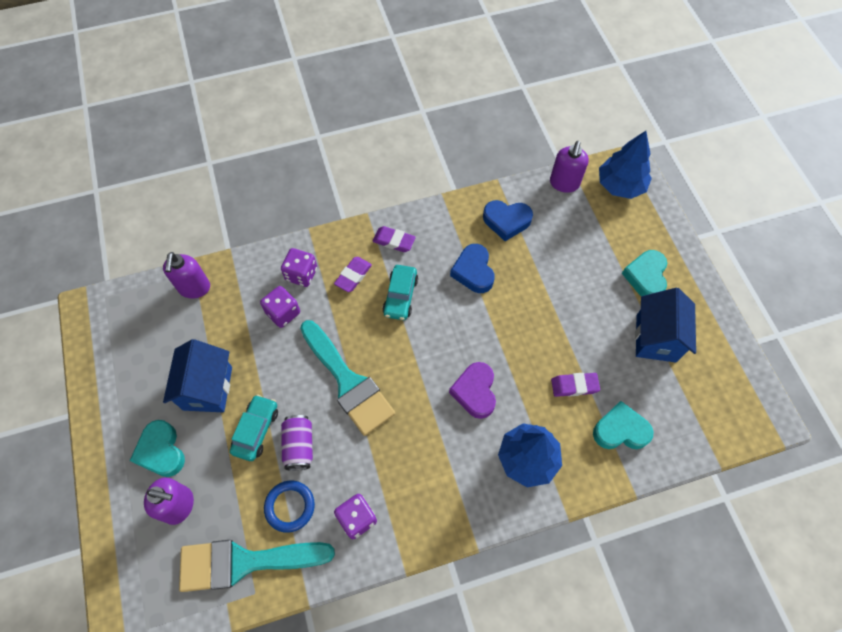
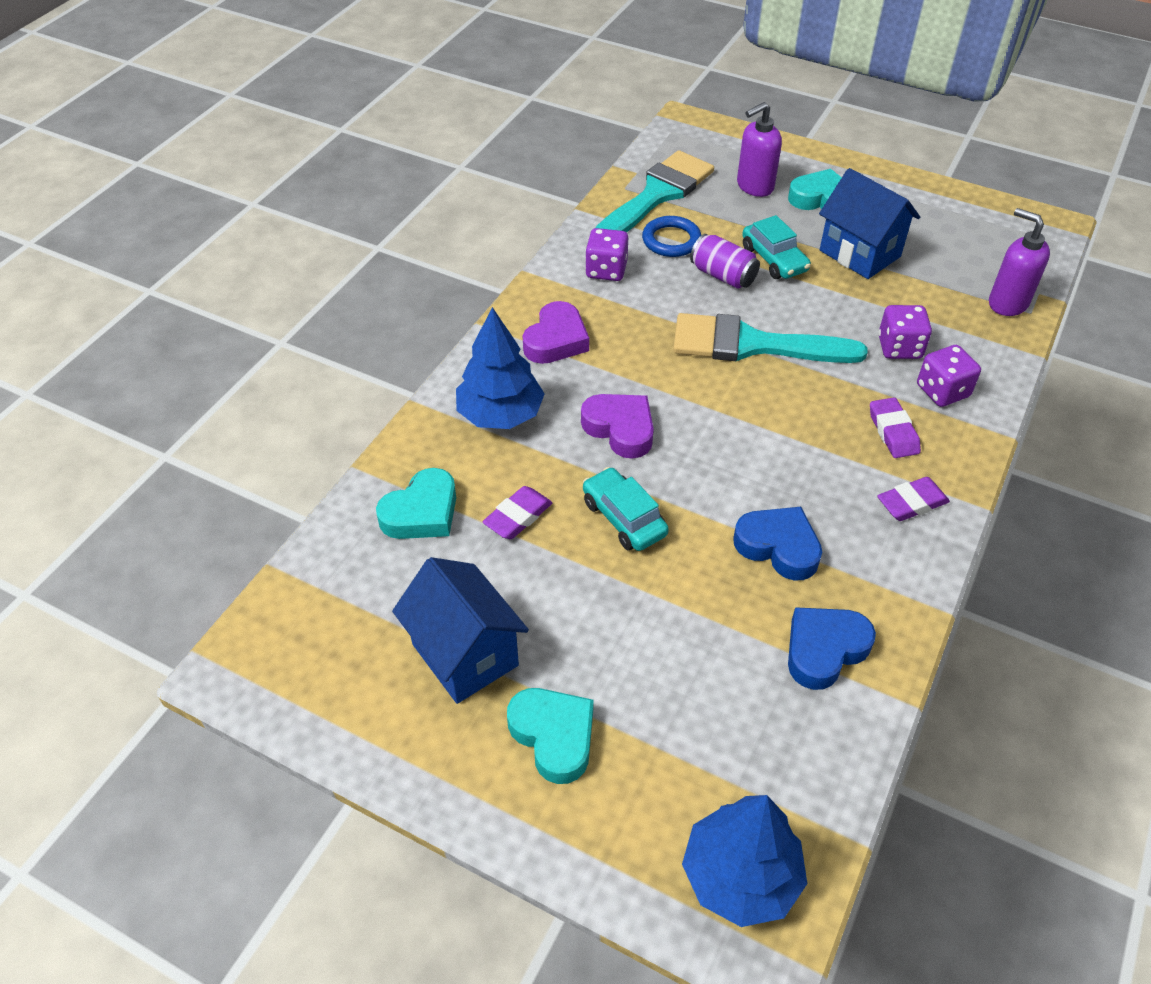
camera: 135 degrees right, 15 degrees down
(400, 296) = (817, 453): turquoise car -> turquoise car (624, 518)
(445, 486) = (556, 340): none -> purple heart
(564, 183) = (824, 792): purple soap dispenser -> none

